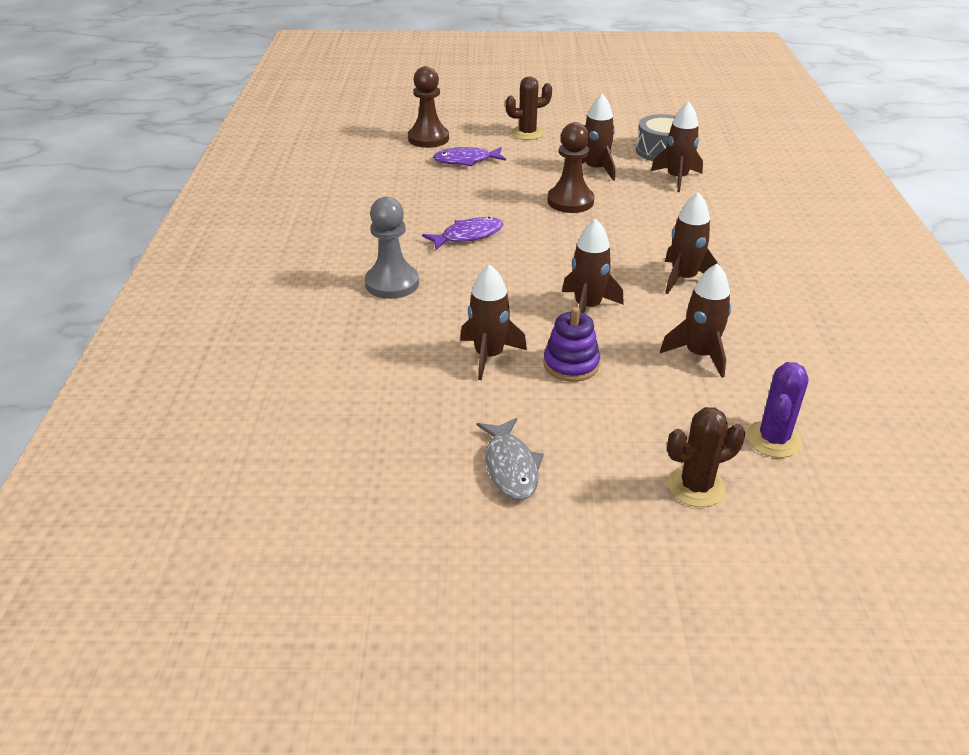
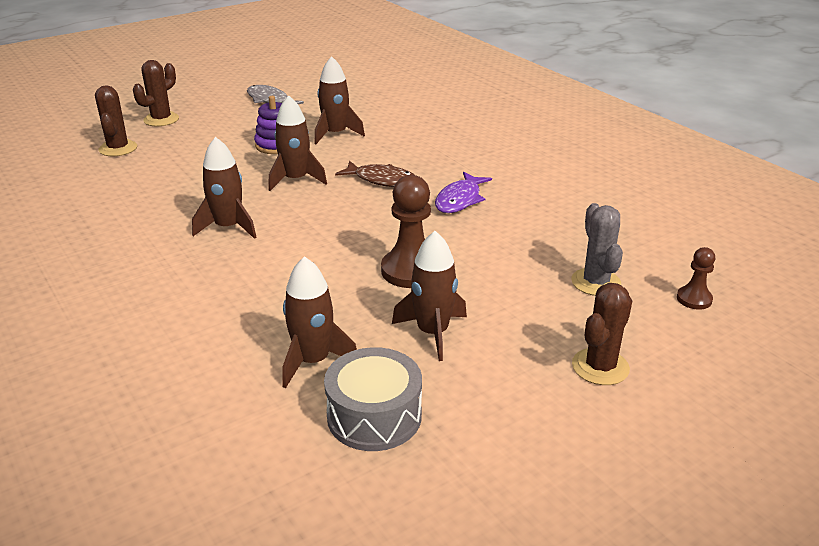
camera: 145 degrees right, 5 degrees down
(392, 283) = (460, 149): grey pawn -> none
(428, 139) = (694, 299): brown pawn -> brown pawn, size x0.54
(466, 160) = (595, 282): purple fish -> grey cactus
(508, 276) = (382, 180): none -> brown fish
(699, 354) = (186, 176): brown rocket -> none
(773, 439) = (118, 148): purple cactus -> brown cactus

